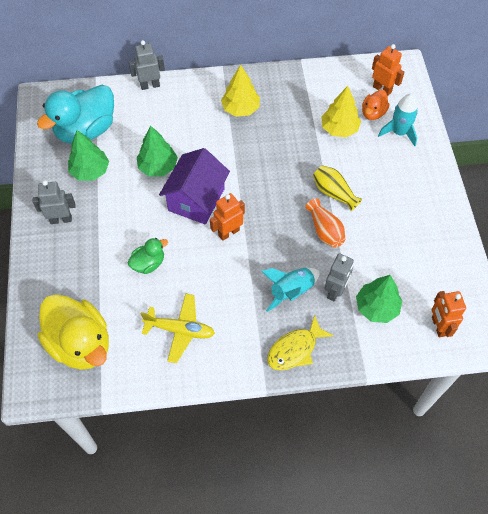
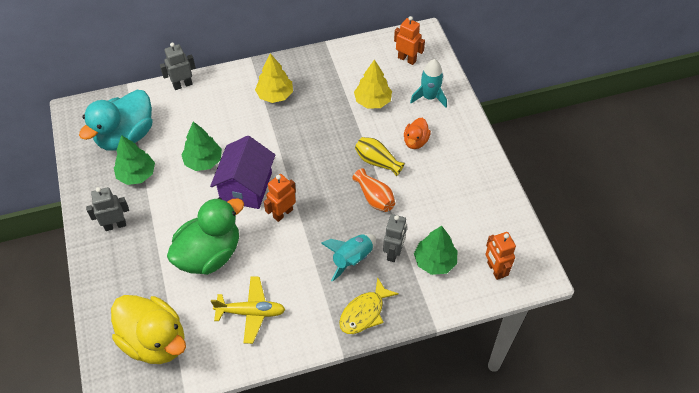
camera: 10 degrees left, 5 degrees down
(148, 263) = (209, 254): green duck -> green duck, size x2.05
(373, 113) = (402, 82): orange duck -> orange duck (415, 141)

